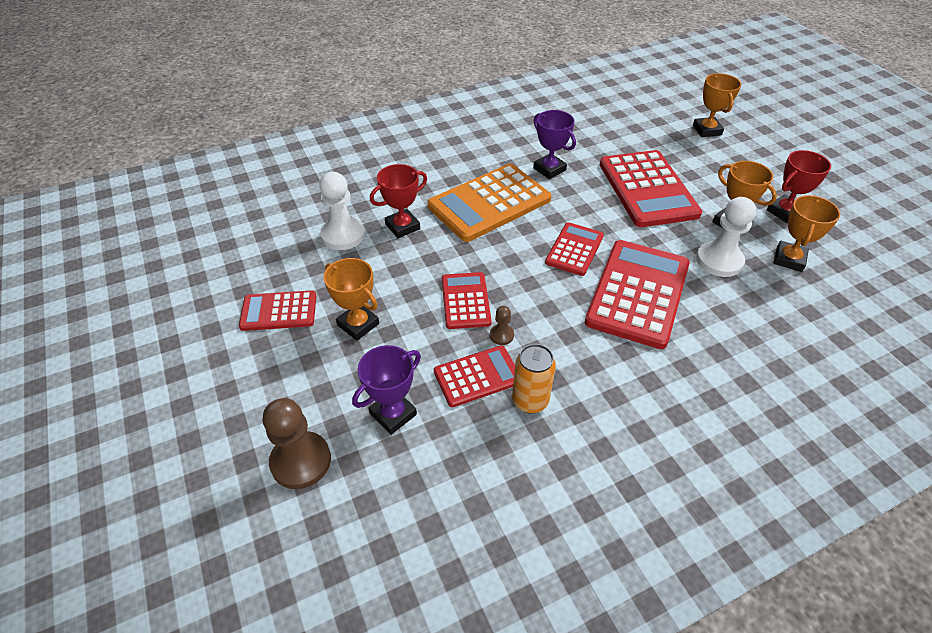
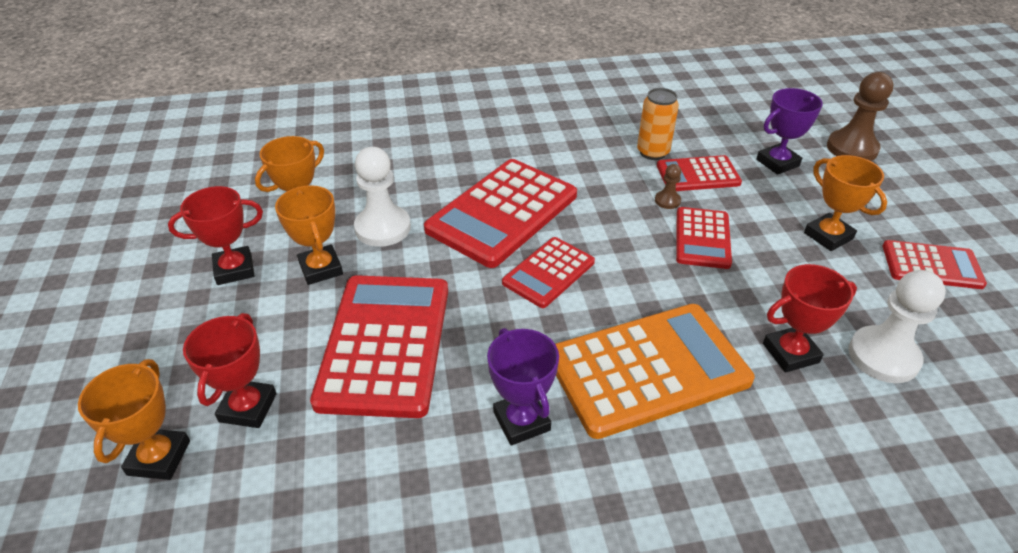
camera: 165 degrees left, 5 degrees down
(689, 152) = (248, 407): none -> red trophy

